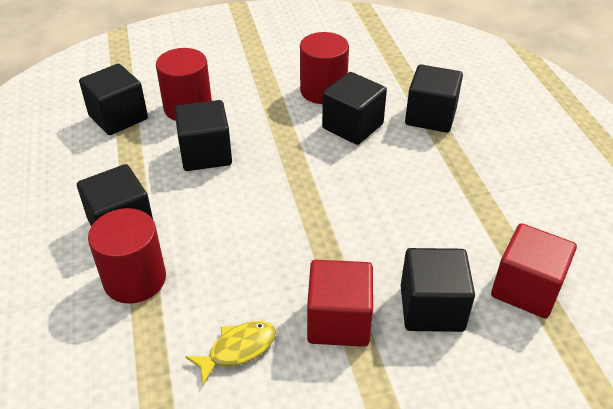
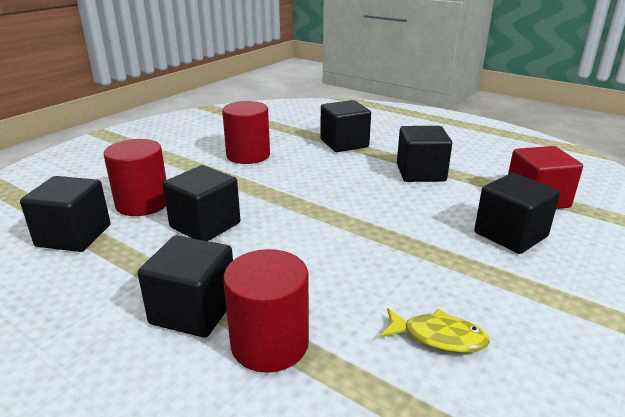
camera: 40 degrees left, 15 degrees down
(238, 349) = (438, 337): yellow fish -> yellow fish turned 90 degrees clockwise
(338, 321) = (473, 274): red cube -> none
(352, 126) = (300, 166): black cube -> black cube (420, 173)

